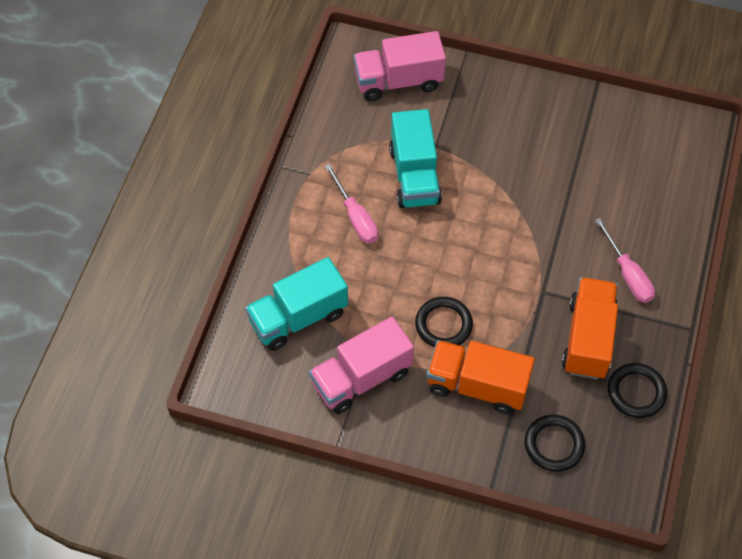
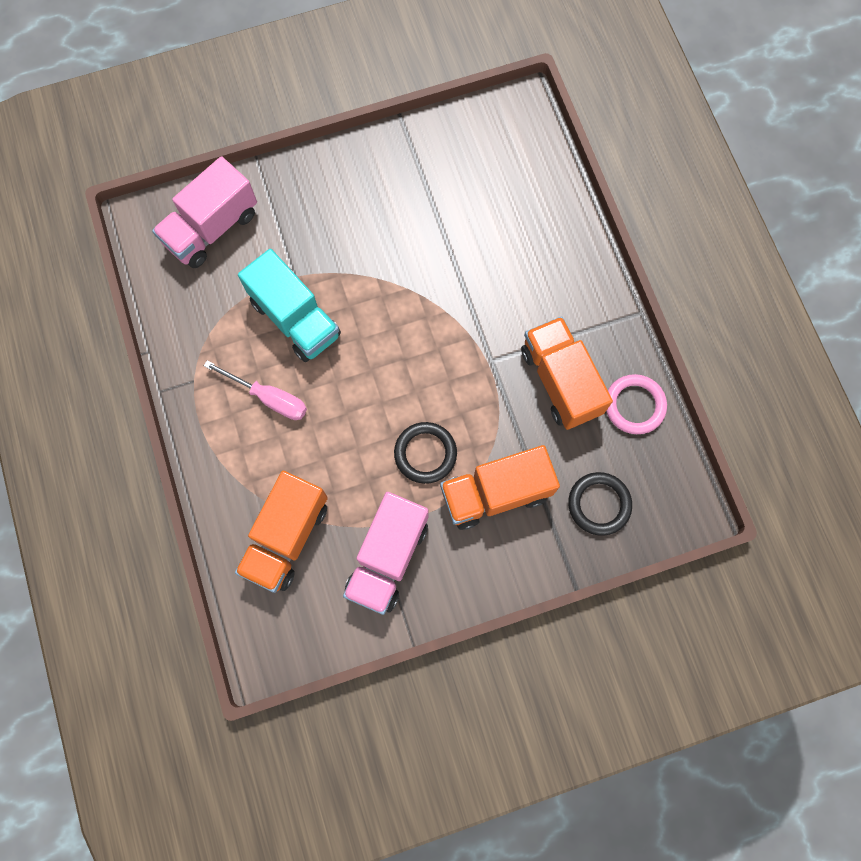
camera: 35 degrees left, 15 degrees up
(298, 317) = (287, 537): turquoise truck -> orange truck
(627, 274) = (553, 294): pink screwdriver -> none
(636, 392) = (634, 405): black ring -> pink ring

